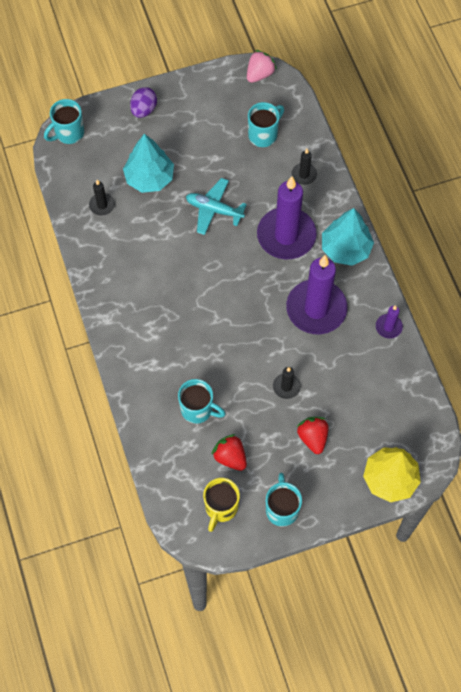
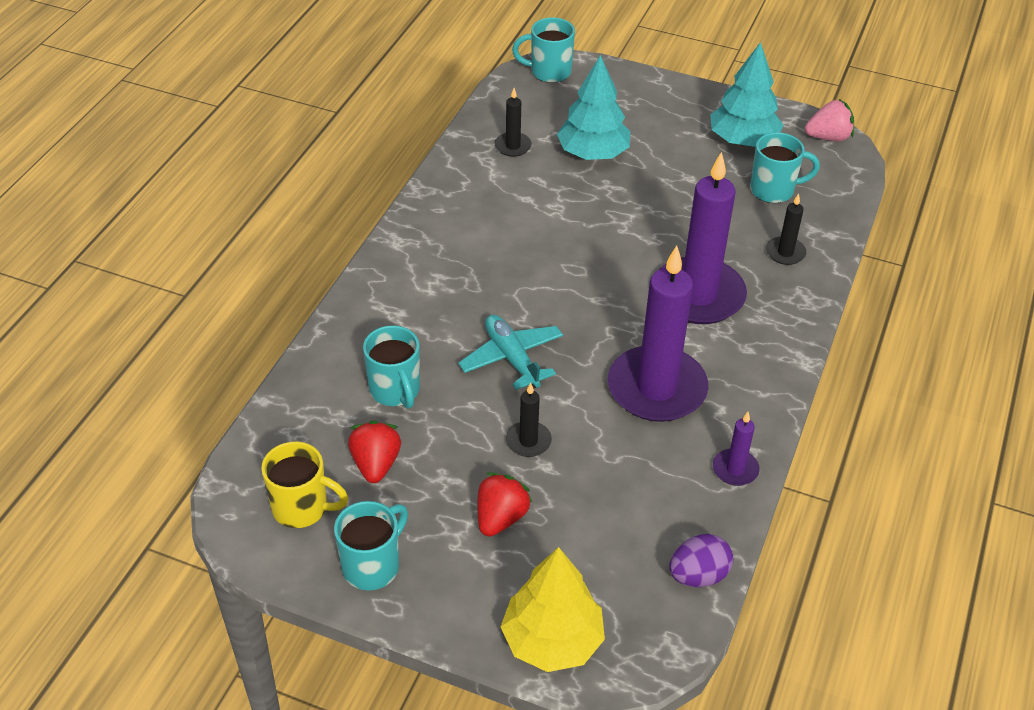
camera: 40 degrees right, 20 degrees down
(144, 110) = (654, 96): purple egg -> purple egg (698, 575)
(214, 210) = (635, 221): turquoise plane -> turquoise plane (512, 358)
(221, 508) = (302, 508): yellow mug -> yellow mug turned 135 degrees counterclockwise
(345, 249) = (762, 353): turquoise tree -> turquoise tree (743, 140)

